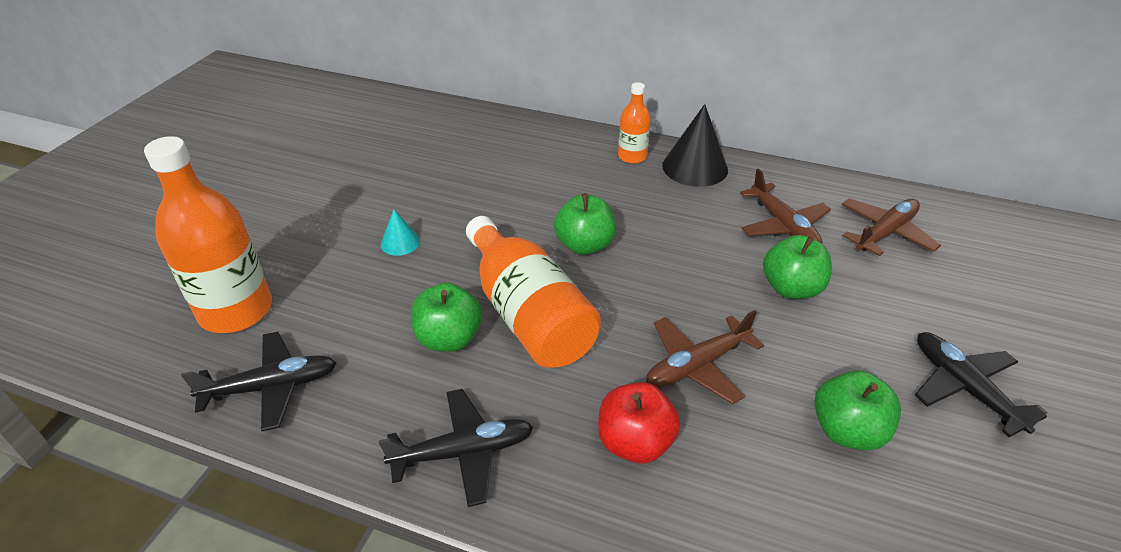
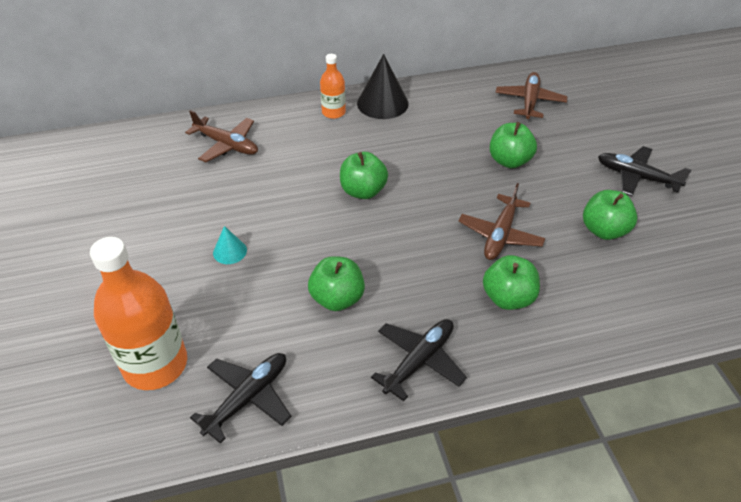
camera: 35 degrees left, 5 degrees up
(528, 314) = (372, 255): orange bottle -> none
(635, 442) = (508, 298): red apple -> green apple
(783, 226) = (471, 122): brown plane -> brown plane (227, 145)

